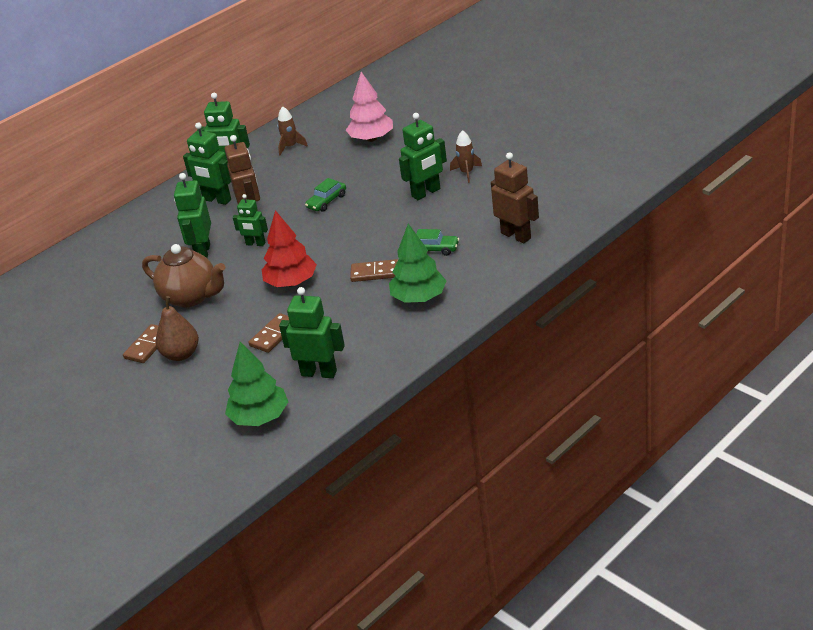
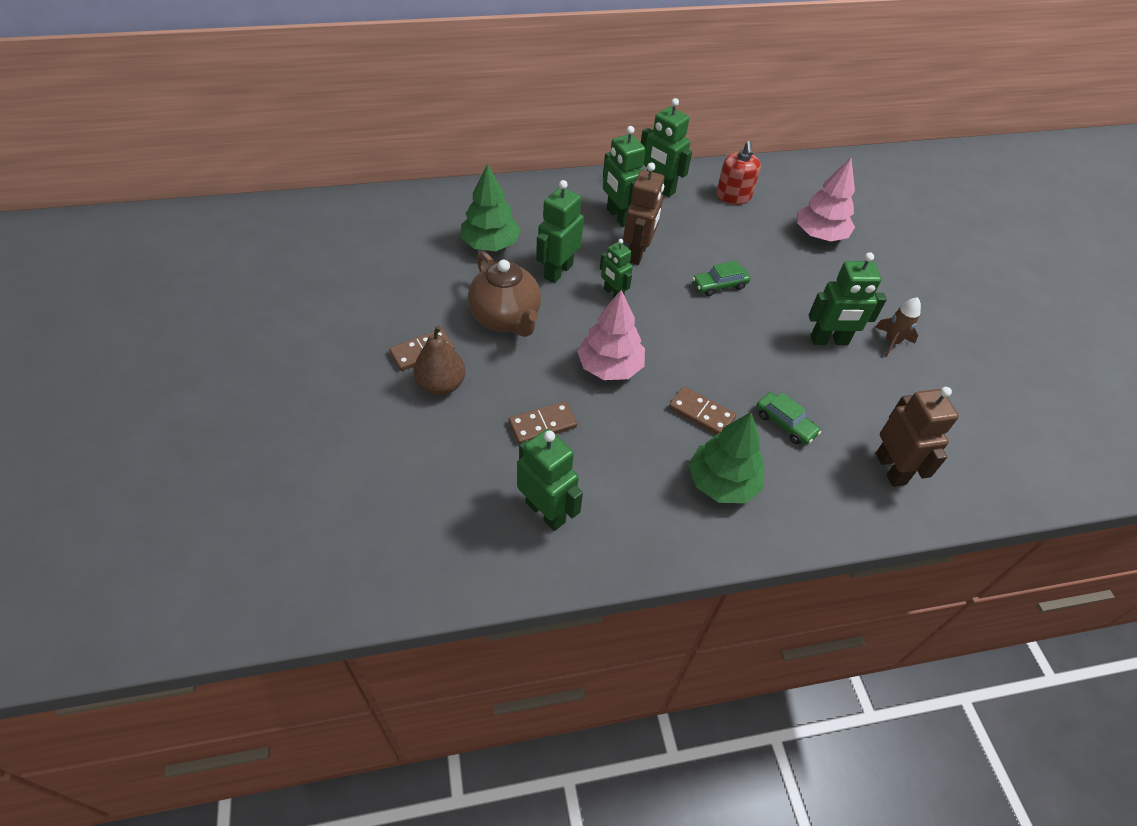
camera: 25 degrees right, 15 degrees up
(260, 417) = (444, 529): green tree -> green tree (490, 244)
(290, 147) = (733, 196): brown rocket -> red soap dispenser
(291, 283) = (609, 367): red tree -> pink tree

